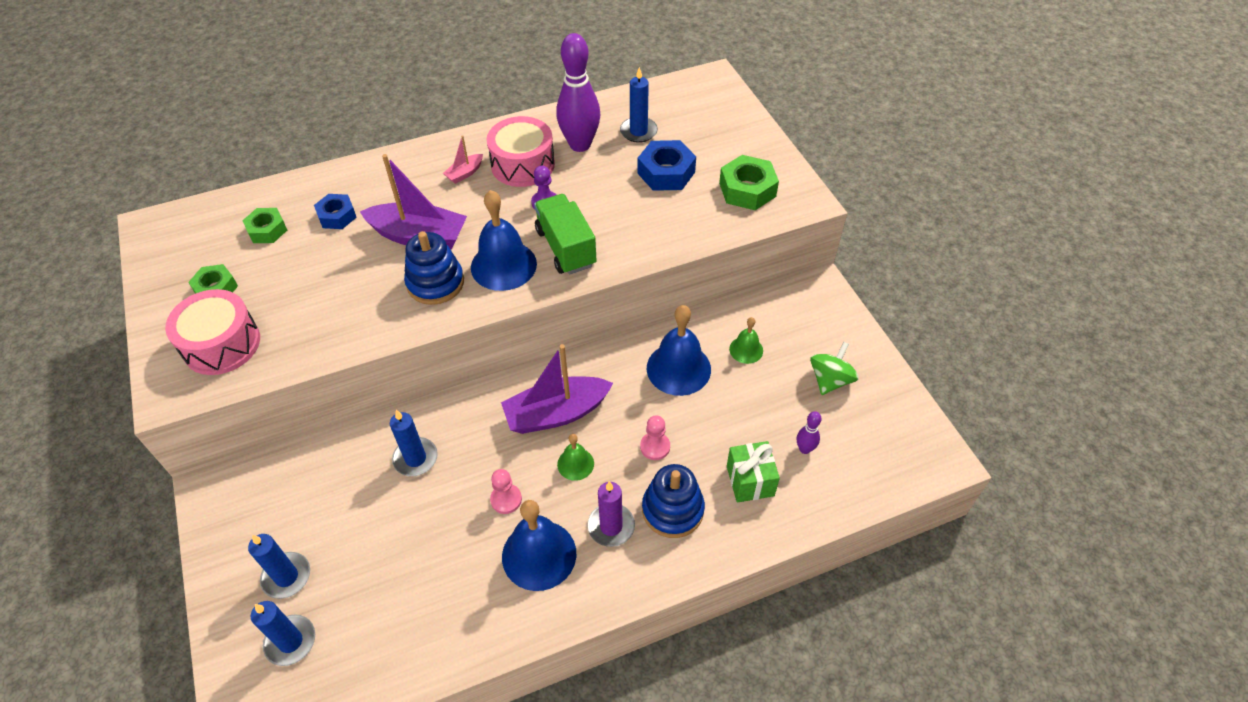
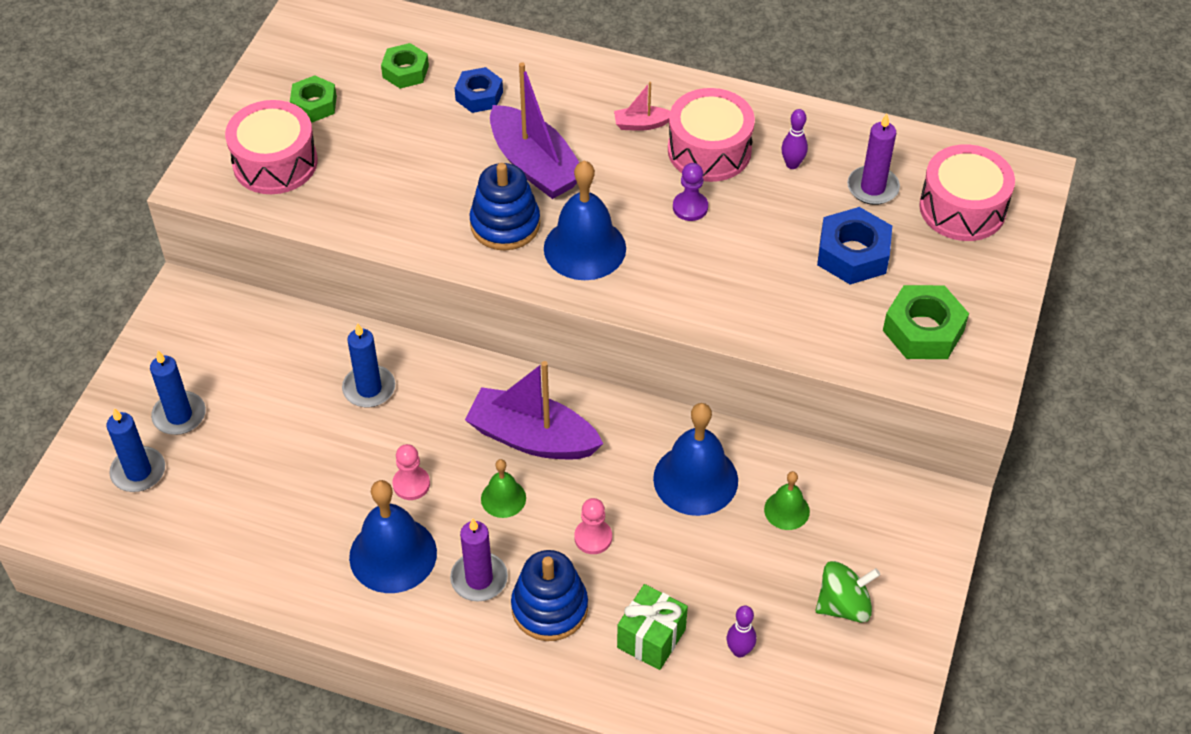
camera: 40 degrees right, 0 degrees up
(566, 248) = (663, 269): green truck -> none
(580, 145) = (792, 164): purple bowling pin -> purple bowling pin, size x0.45
(638, 131) = (872, 188): blue candle -> purple candle
(697, 115) = (962, 208): none -> pink drum

